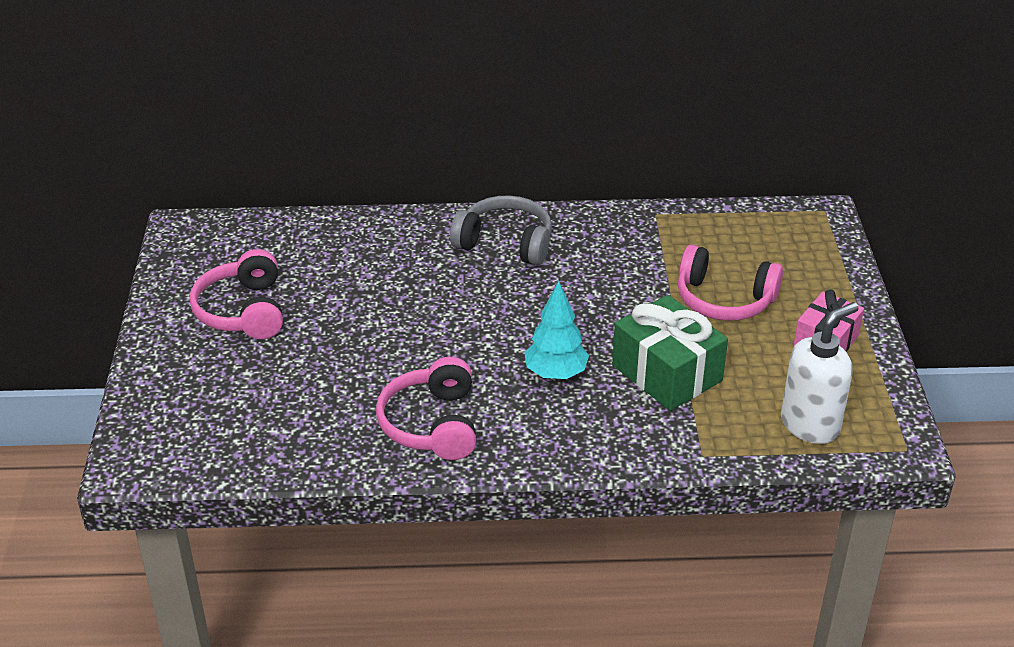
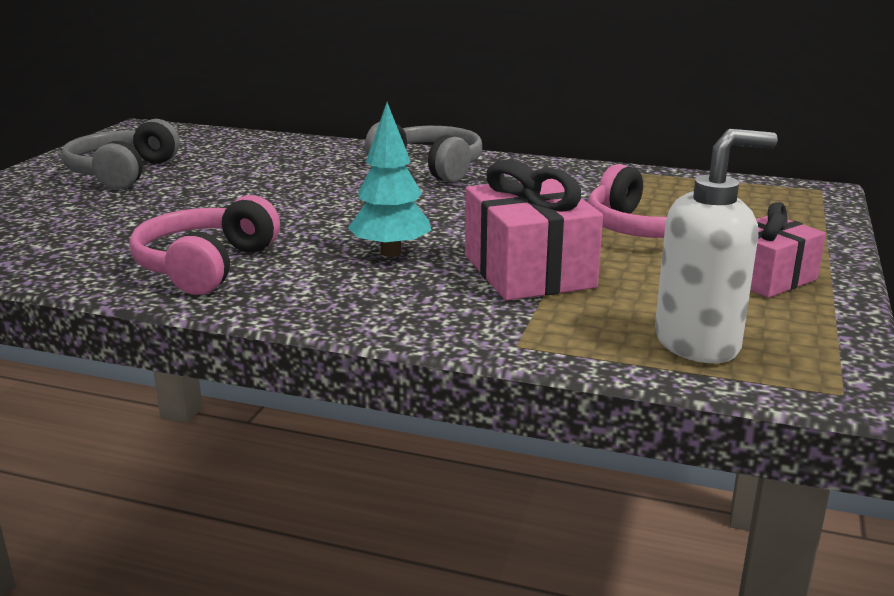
camera: 20 degrees right, 15 degrees down
(243, 311) = (122, 173): pink headphones -> grey headphones
(667, 373) = (529, 271): green gift -> pink gift

